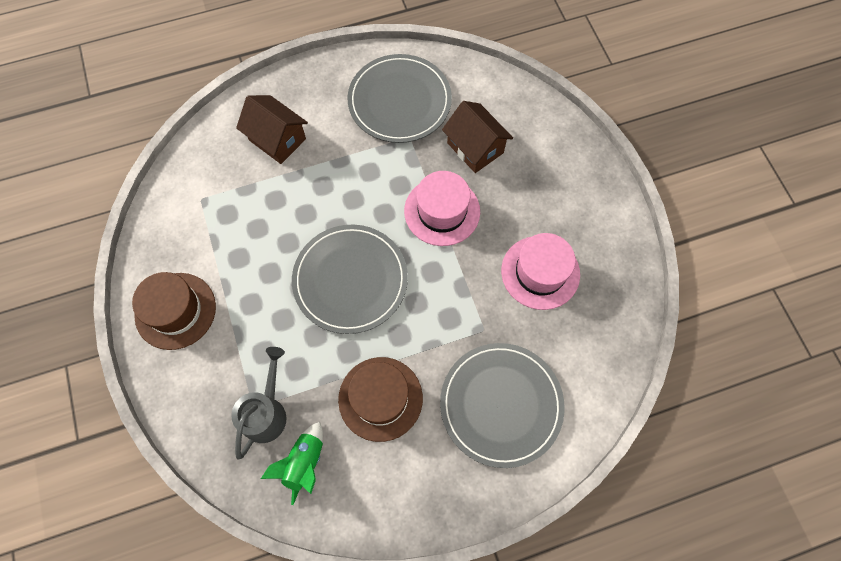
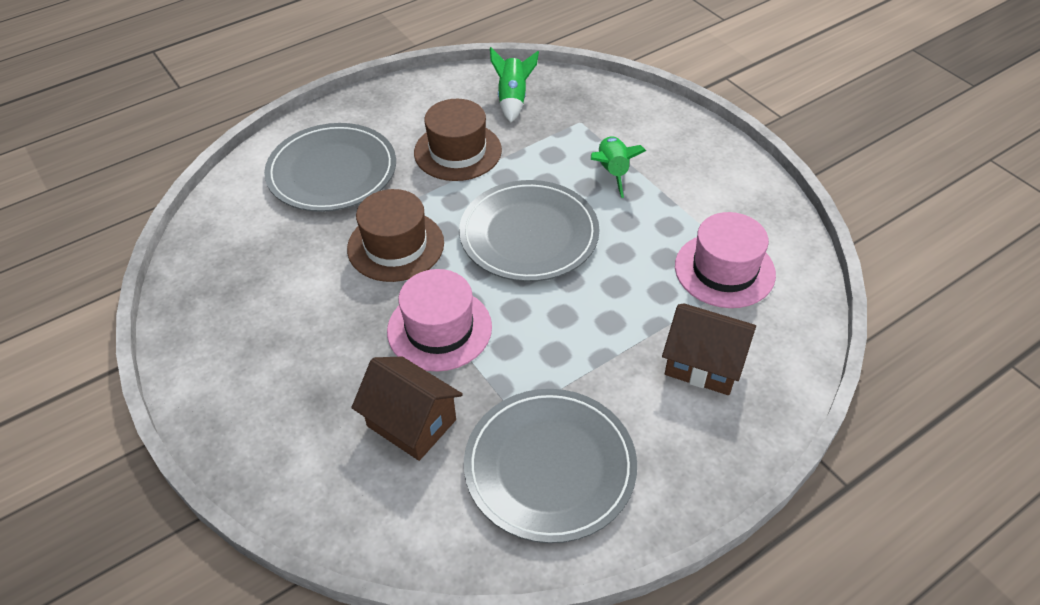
camera: 165 degrees right, 20 degrees down
(175, 311) = (705, 169): brown hat -> brown hat (395, 246)
(254, 330) = (612, 172): none -> green rocket
(267, 412) = (565, 121): grey watering can -> none
(540, 272) = (298, 291): pink hat -> pink hat (724, 270)

